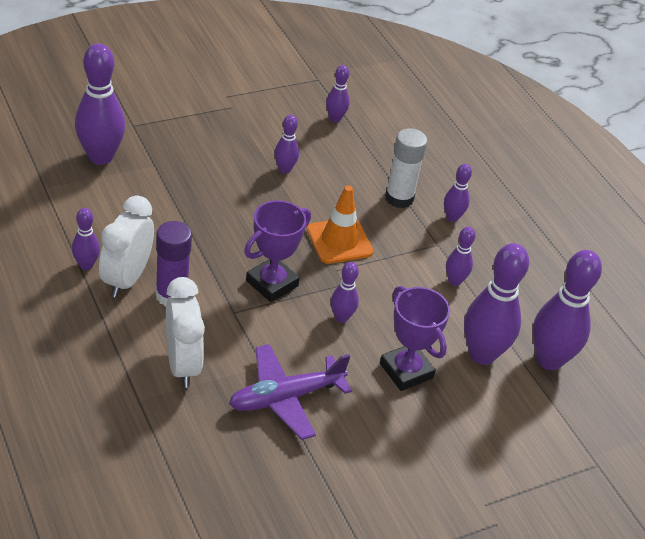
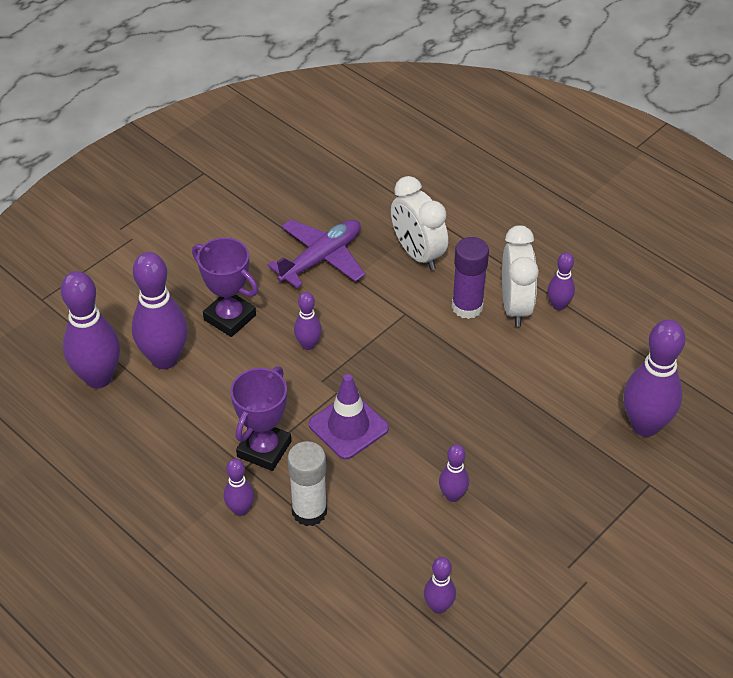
camera: 165 degrees right, 5 degrees up
(272, 283) = (388, 353): purple trophy -> purple trophy (264, 449)
(339, 241) = (348, 426): orange traffic cone -> purple traffic cone
(454, 281) = (213, 427): purple bowling pin -> none

